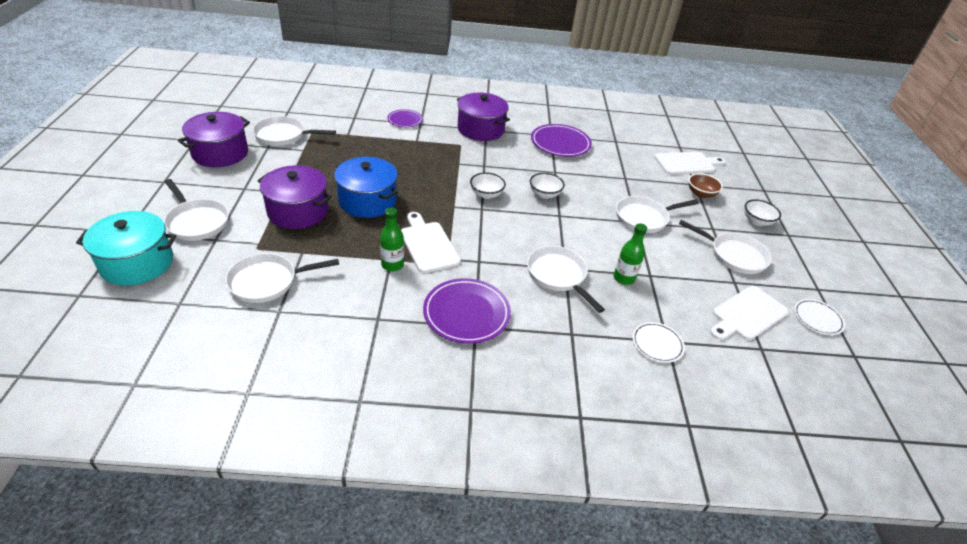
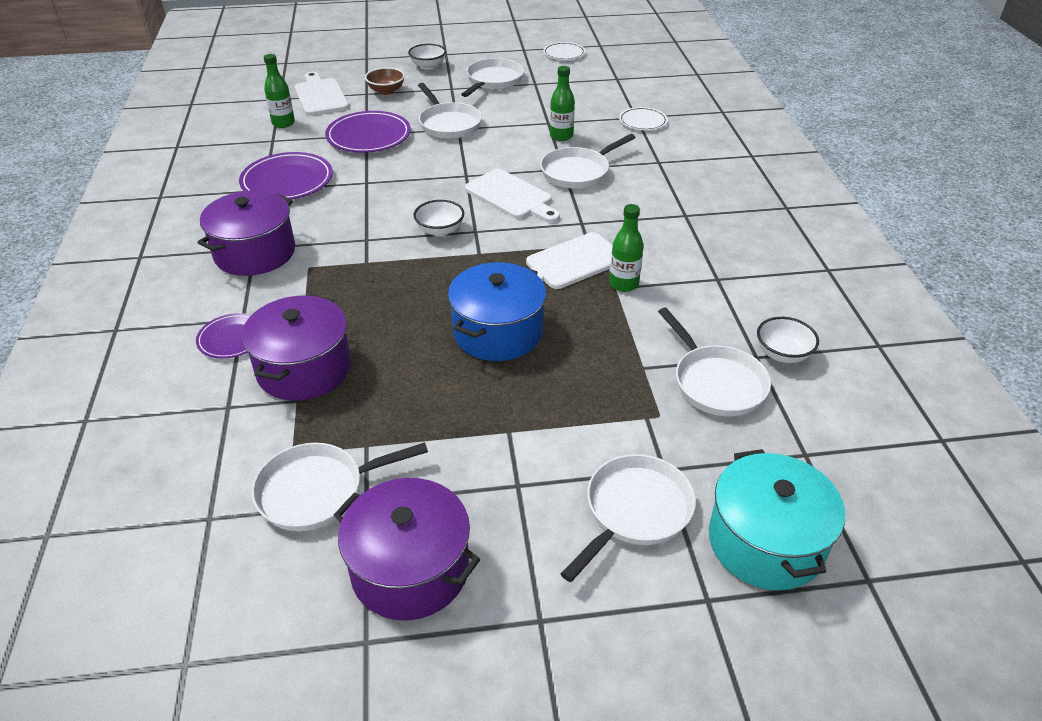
camera: 95 degrees left, 0 degrees up
(283, 135) = (318, 491): white pan -> white pan turned 75 degrees clockwise
(298, 211) = (553, 398): purple pot -> purple pot (304, 368)
(466, 313) = (671, 222): purple plate -> purple plate (369, 136)
(544, 194) = (423, 187): white bowl -> white bowl (782, 354)
(641, 146) = (283, 123): none -> green bottle
(747, 314) = (577, 81): white cutting board -> white cutting board (511, 196)

